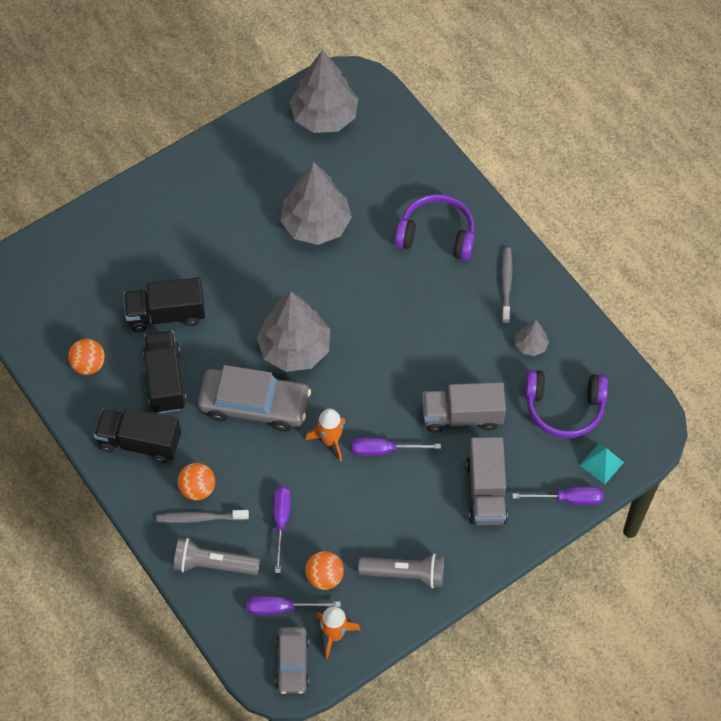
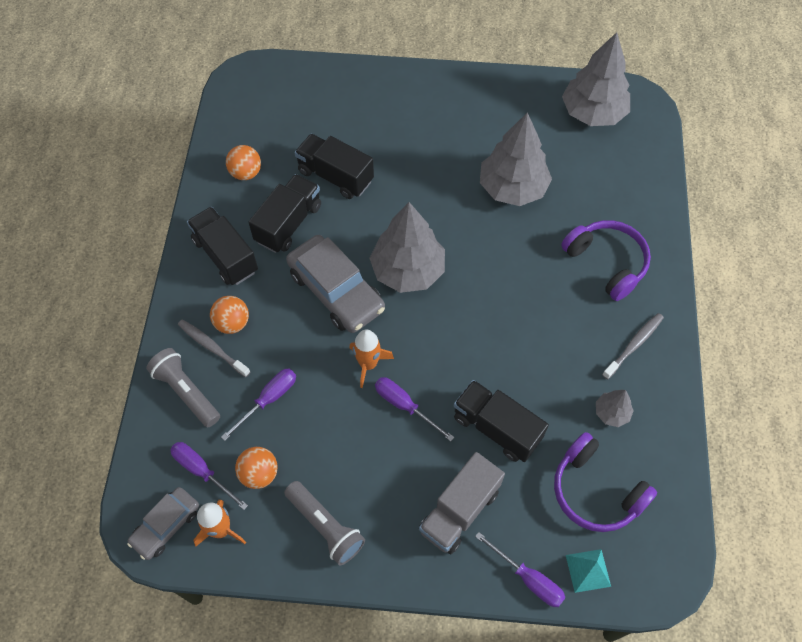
camera: 40 degrees right, 0 degrees up
(462, 416) = (496, 428): grey truck -> black truck

